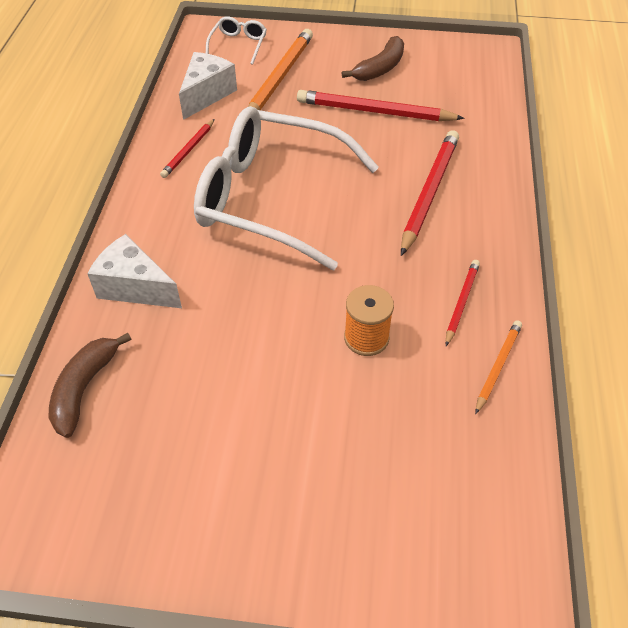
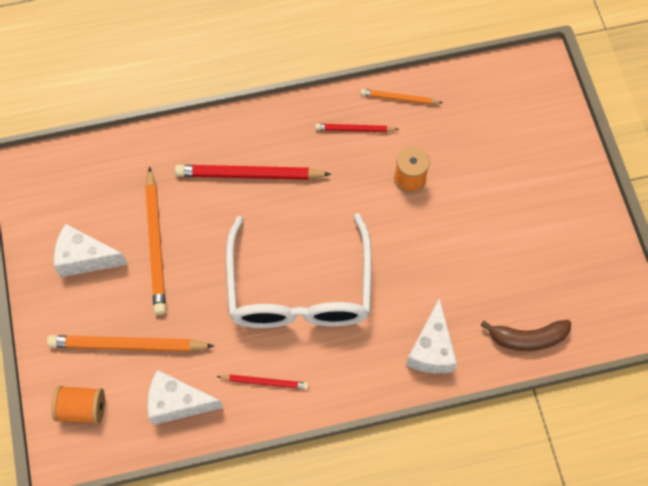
camera: 110 degrees left, 15 degrees up
(238, 45) = (82, 408): white glasses -> orange spool
(374, 111) = (156, 244): red pencil -> orange pencil
(380, 68) = (85, 258): brown banana -> white cheese

